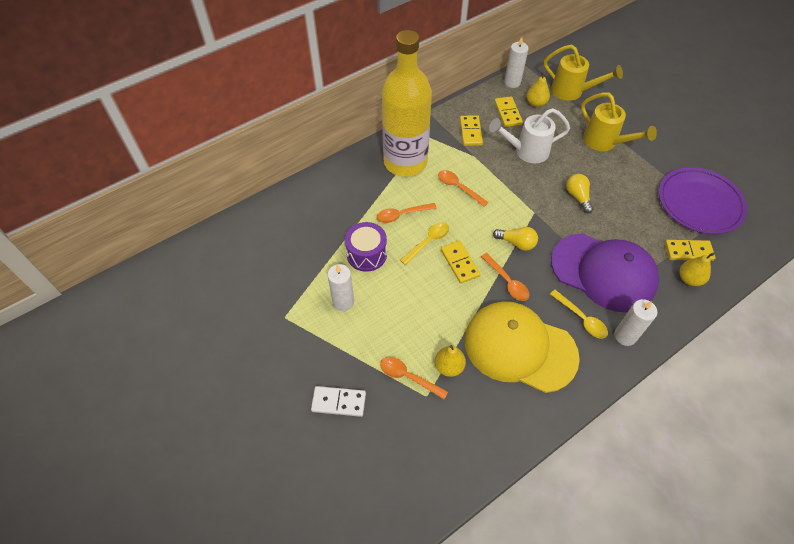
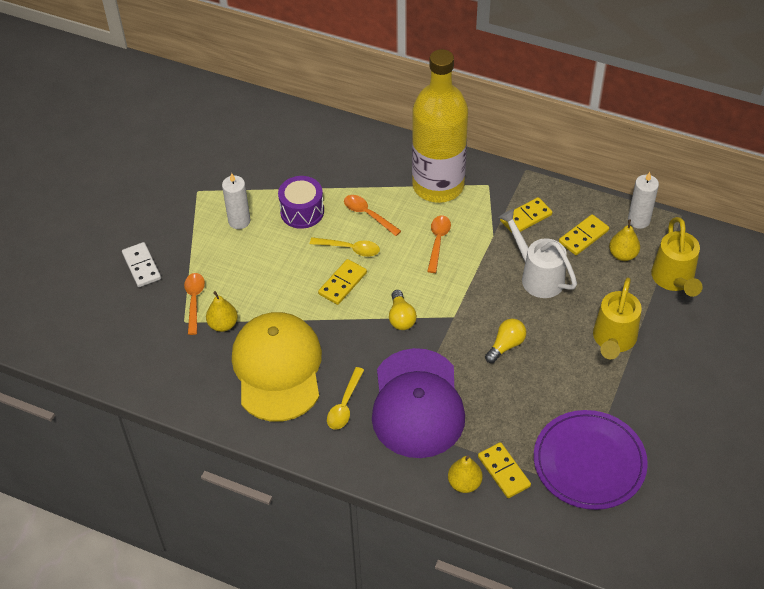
camera: 60 degrees right, 5 degrees down
(507, 282) = (347, 329): orange spoon -> none
(625, 336) = (349, 448): white candle -> none

